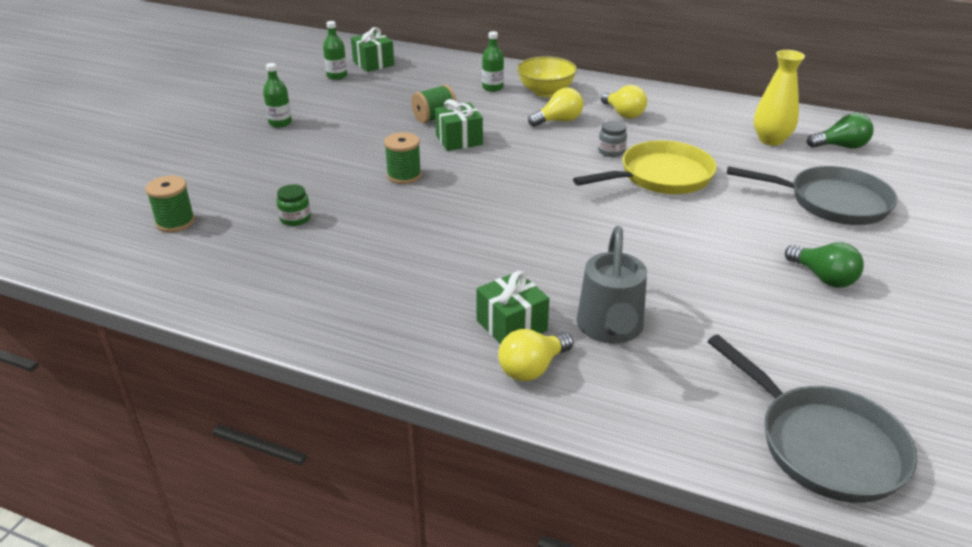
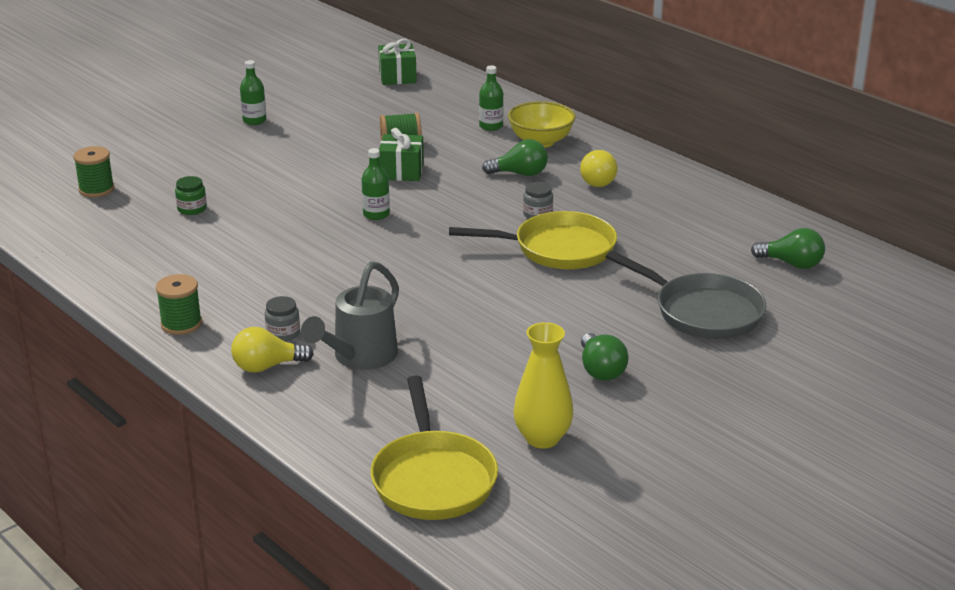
camera: 25 degrees right, 5 degrees down
(337, 76) = (349, 84): green bottle -> green bottle (376, 214)
(404, 175) = (318, 193): green spool -> green spool (181, 324)
(511, 325) = (283, 333): green gift -> grey jar
(558, 121) = (520, 174): yellow light bulb -> green light bulb
(771, 140) = (721, 240): yellow vase -> yellow vase (542, 438)
(823, 445) = (433, 478): grey pan -> yellow pan

